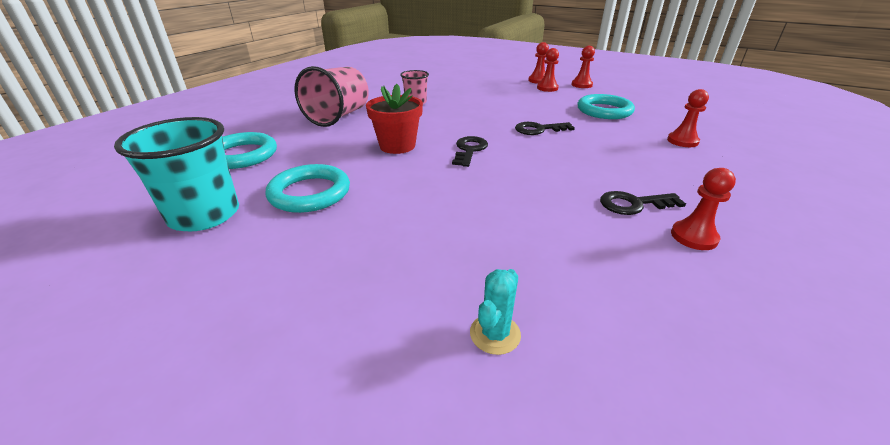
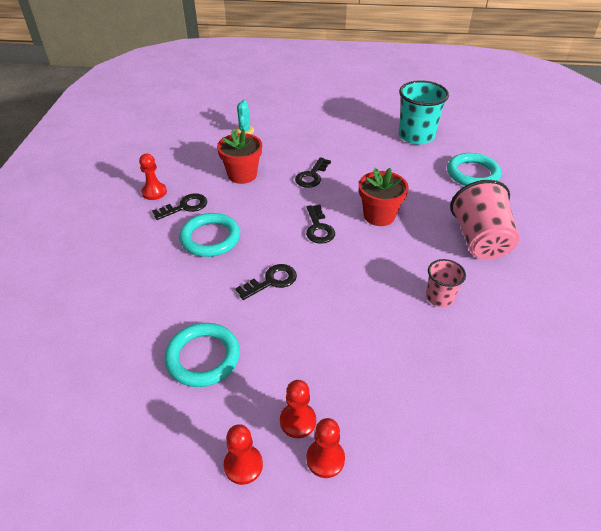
camera: 155 degrees right, 10 degrees up
(310, 193) = (384, 160): turquoise ring -> turquoise ring (210, 238)
(430, 199) = (312, 176): none -> black key
(536, 227) = (242, 175): none -> red flower pot
(682, 141) = (123, 305): red pawn -> none

